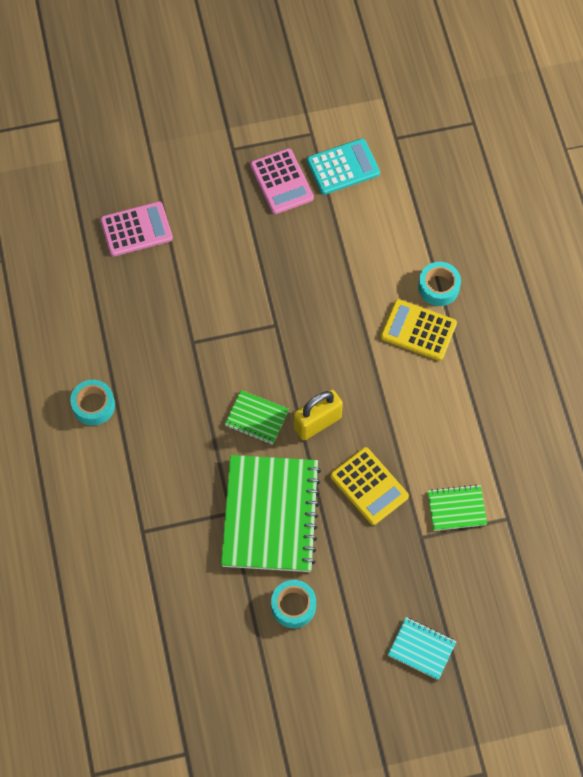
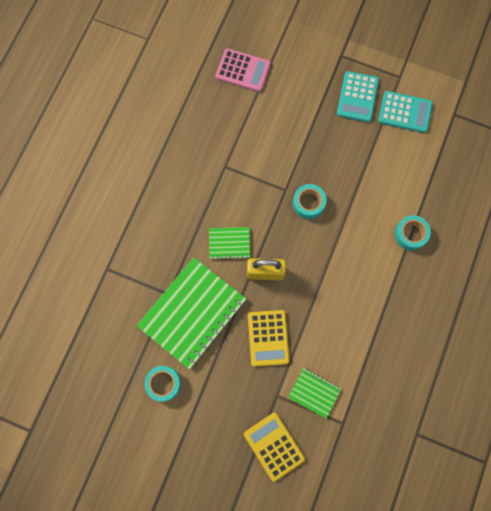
camera: 35 degrees right, 10 degrees up
(93, 405) = (136, 167): turquoise tape -> turquoise tape (308, 203)
(256, 418) = (229, 243): green notebook -> green notebook turned 60 degrees counterclockwise
(281, 182) = (357, 97): pink calculator -> turquoise calculator
(418, 330) = (376, 255): yellow calculator -> yellow calculator (274, 446)
(421, 649) = (223, 471): turquoise notebook -> none

